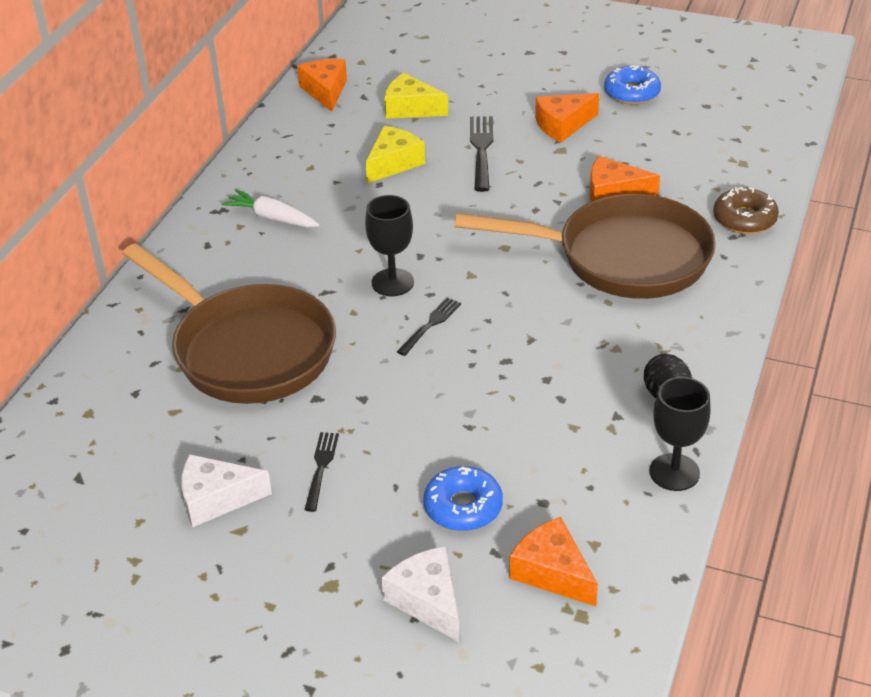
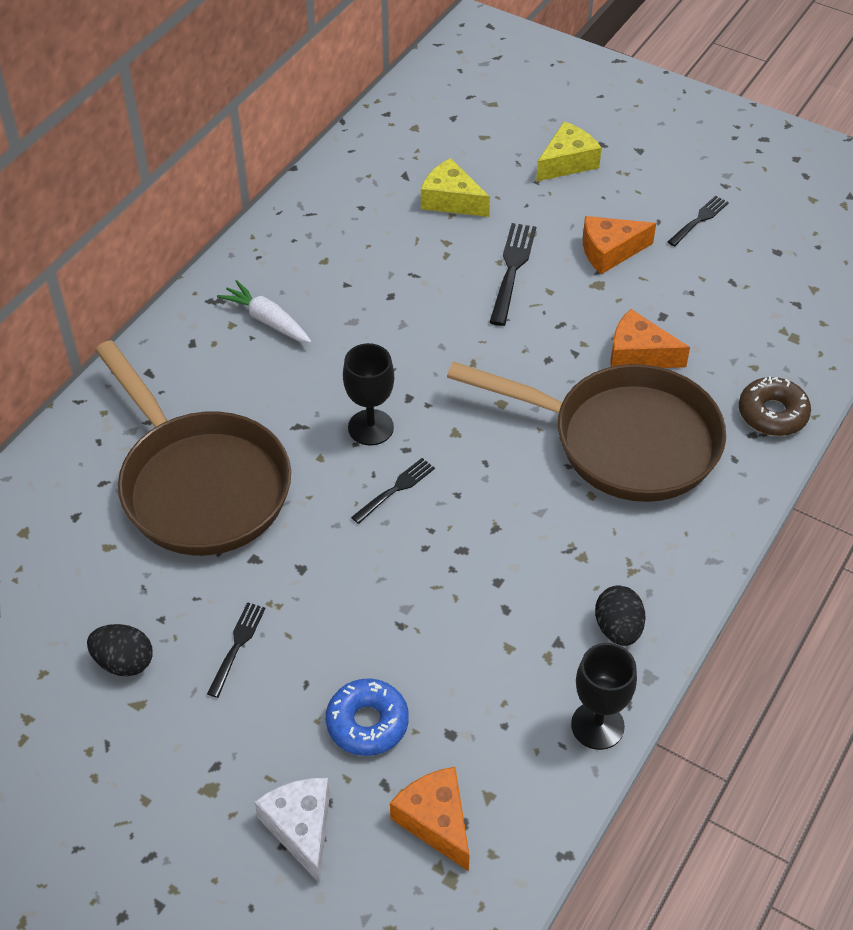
camera: 10 degrees right, 10 degrees up
(216, 499) = (124, 662): white cheese -> black egg
(325, 91) = (366, 161): orange cheese -> none
(393, 163) = (413, 271): yellow cheese -> yellow cheese (567, 162)
(631, 93) = (699, 220): blue donut -> black fork

